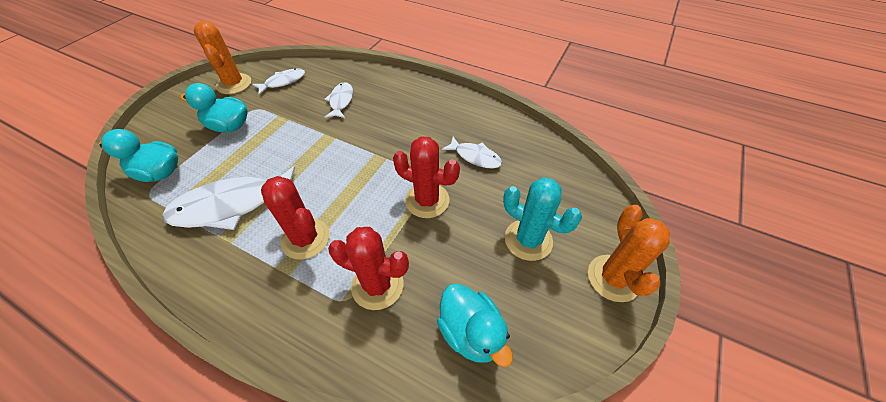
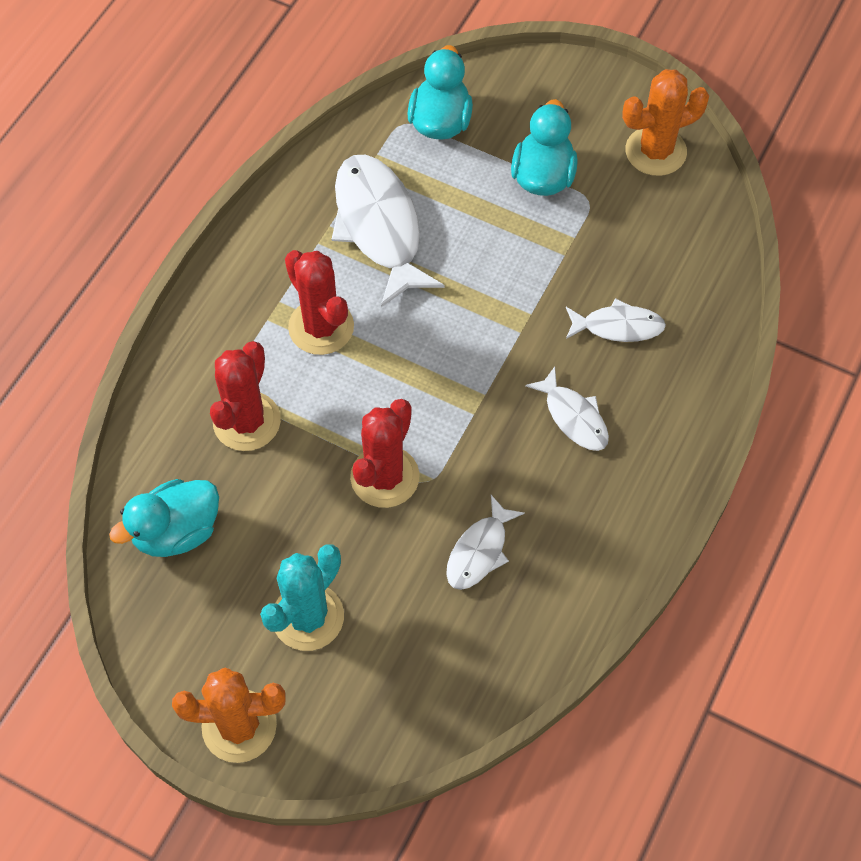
camera: 90 degrees right, 10 degrees up
(283, 82) = (668, 224): white fish -> white fish (573, 417)
(305, 239) = (321, 327): red cactus -> red cactus turned 75 degrees counterclockwise

